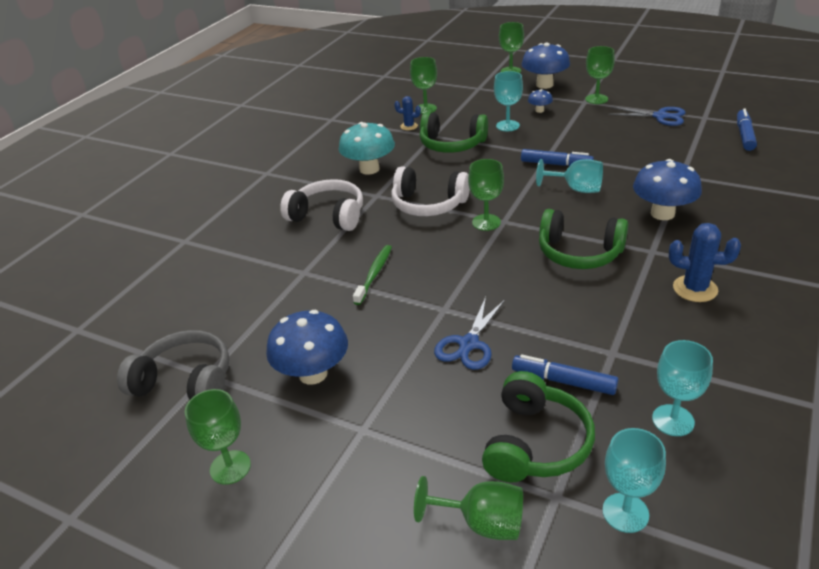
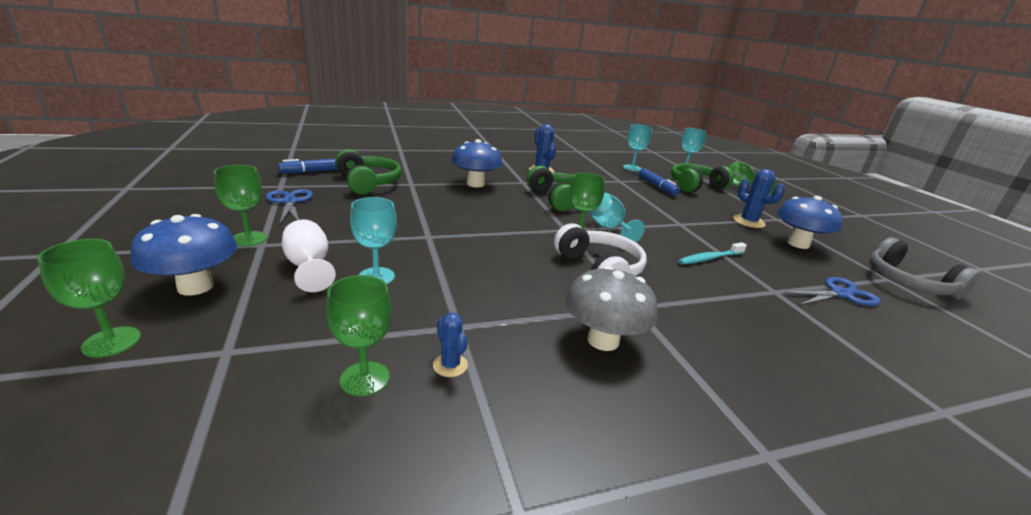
camera: 140 degrees left, 10 degrees down
(230, 467) = (867, 241): green goblet -> none
(328, 216) = (712, 320): white headphones -> none
(369, 169) = (603, 340): turquoise mushroom -> grey mushroom
(374, 274) = (710, 258): green toothbrush -> turquoise toothbrush
(389, 382) = (748, 222): none -> blue cactus
(452, 144) = (468, 300): green headphones -> green headphones (368, 183)
(468, 344) = (685, 210): blue scissors -> blue scissors (841, 294)
(539, 110) = (309, 267): blue mushroom -> white goblet
(556, 164) = (446, 229): blue marker -> none
(576, 189) = (479, 213): turquoise goblet -> turquoise goblet (608, 228)

